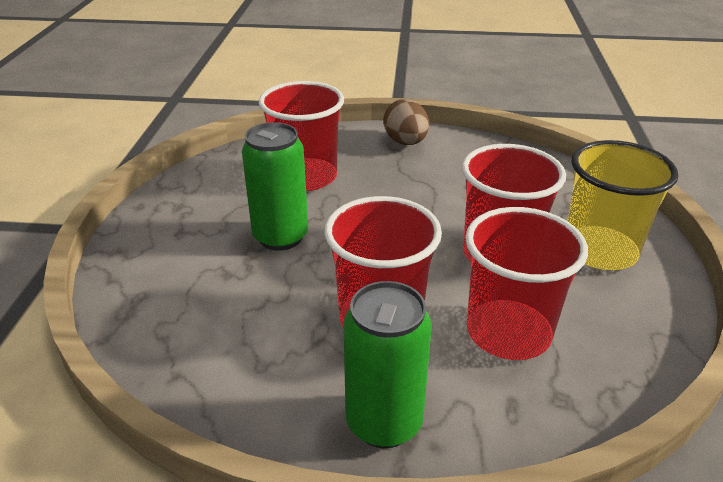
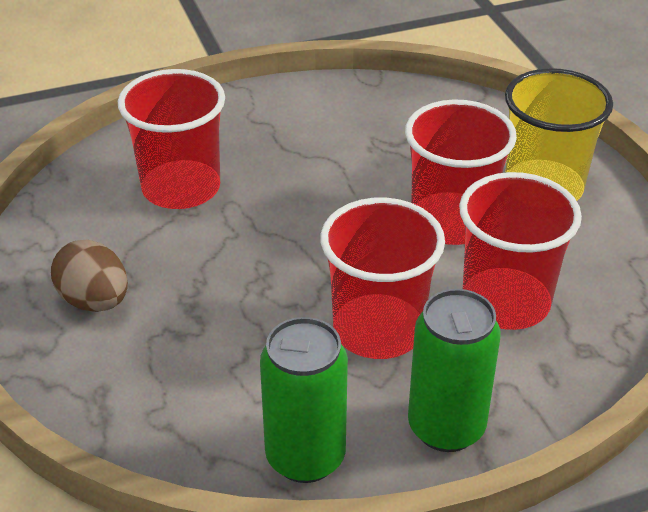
camera: 25 degrees left, 5 degrees up
(280, 237) = (207, 272): green can -> green can (305, 457)
(405, 142) = (267, 109): brown egg -> brown egg (95, 301)

